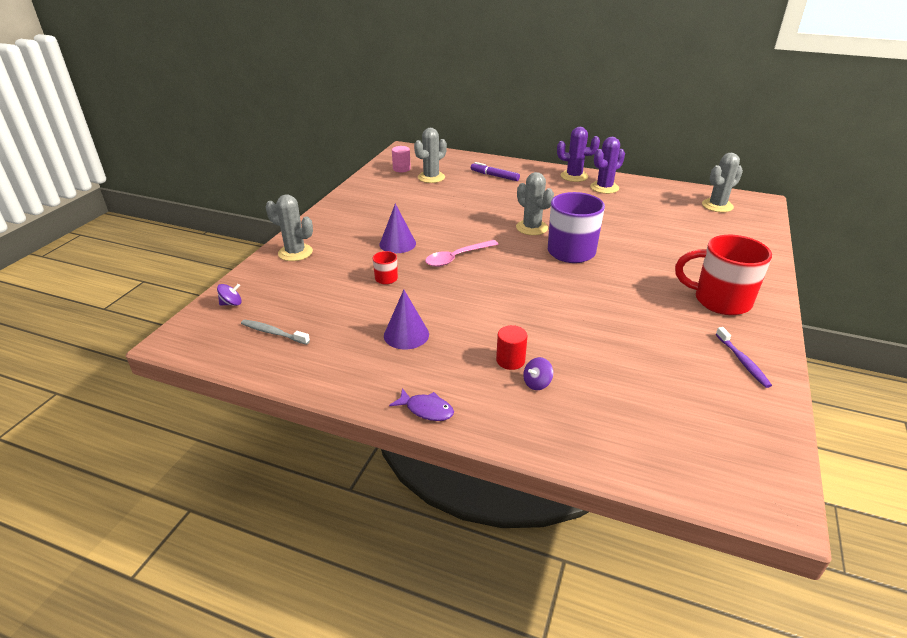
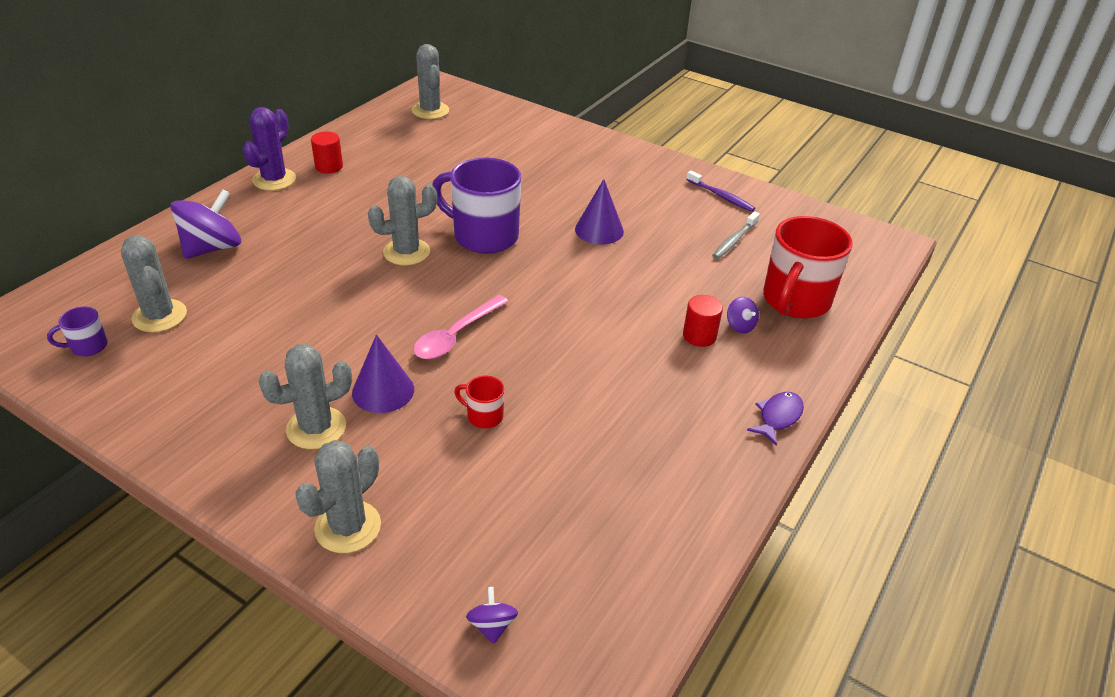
camera: 80 degrees left, 5 degrees up
(273, 333) = (596, 563): grey toothbrush -> grey toothbrush (734, 240)
(362, 231) = (316, 428): none -> grey cactus
(401, 169) = (88, 347): pink cylinder -> purple mug
(406, 335) = (632, 414): purple cone -> purple cone (599, 230)
(457, 258) = (456, 335): pink spoon -> pink spoon turned 60 degrees clockwise
(494, 176) = (212, 248): purple marker -> purple spinning top
(604, 188) = (329, 167): purple cactus -> red cylinder
(720, 301) = (623, 174): red mug -> red mug (795, 301)
(742, 361) = (721, 196): purple toothbrush -> purple toothbrush turned 45 degrees clockwise

